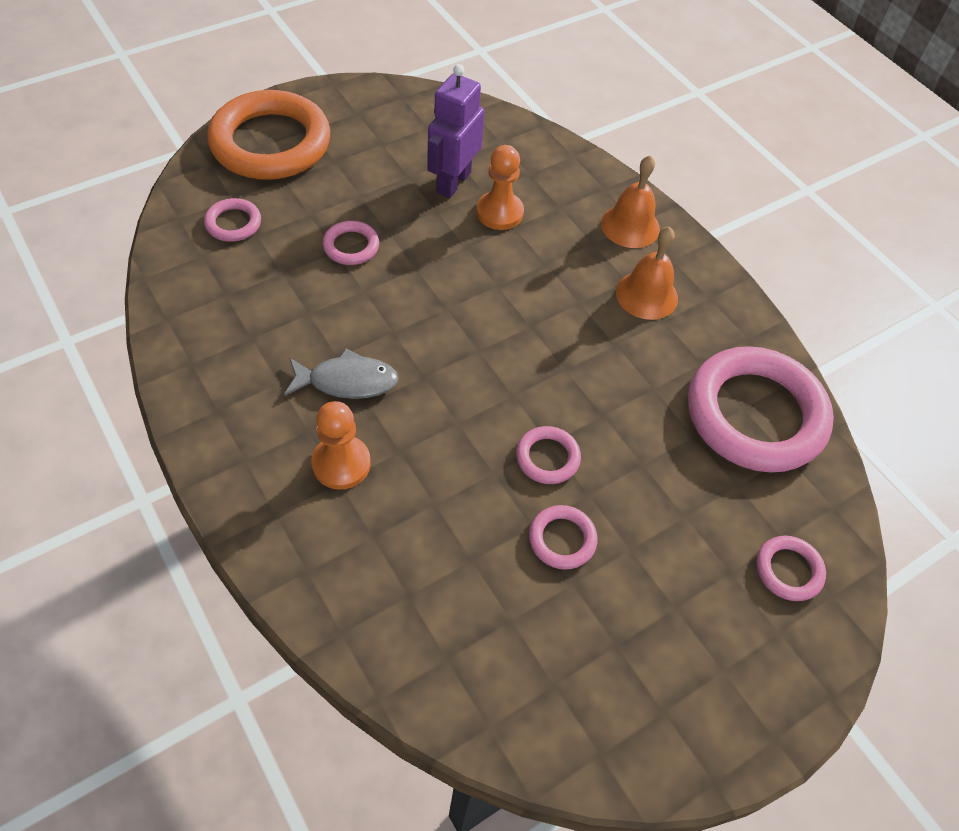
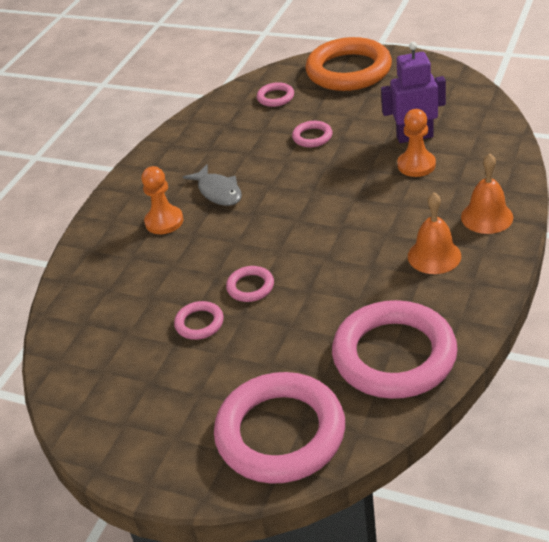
camera: 65 degrees right, 15 degrees down
(788, 570) = (280, 433): pink ring -> pink ring, size x2.31

